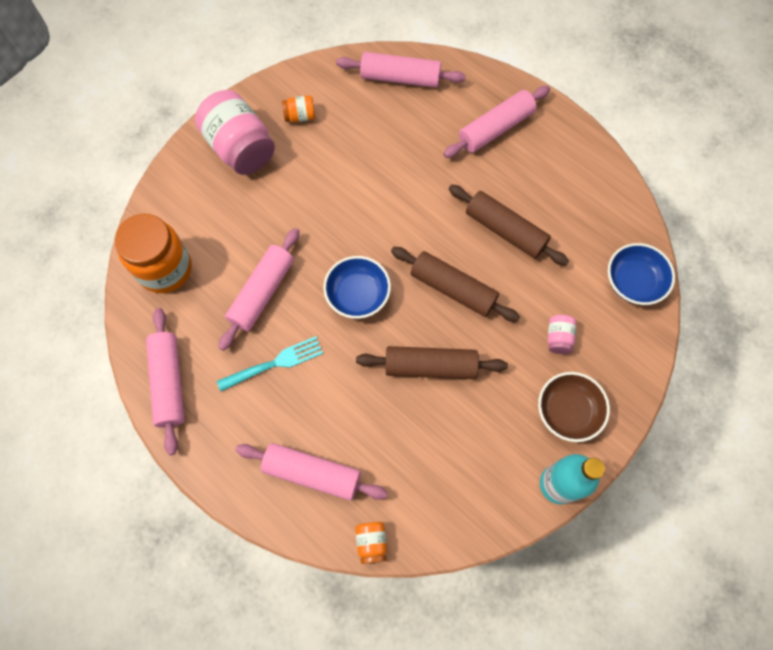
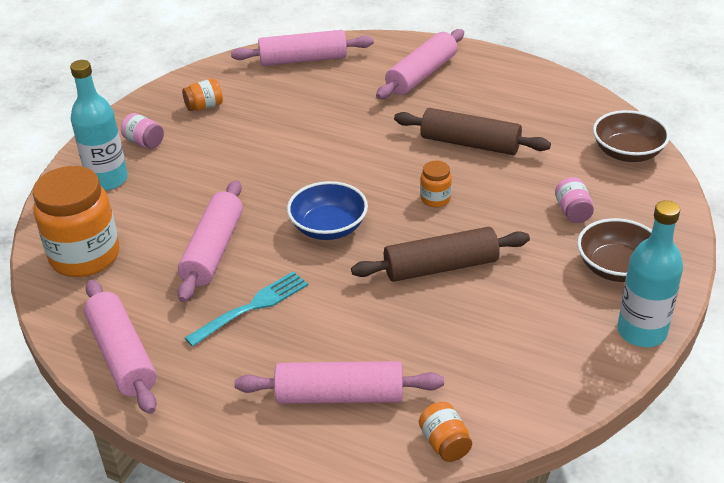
camera: 15 degrees left, 30 degrees down
(201, 185) = (107, 180): none -> turquoise bottle
(240, 148) = (144, 142): pink jar -> pink jar, size x0.45
(453, 288) = (435, 199): brown rolling pin -> orange jar
(633, 282) = (627, 152): blue bowl -> brown bowl

